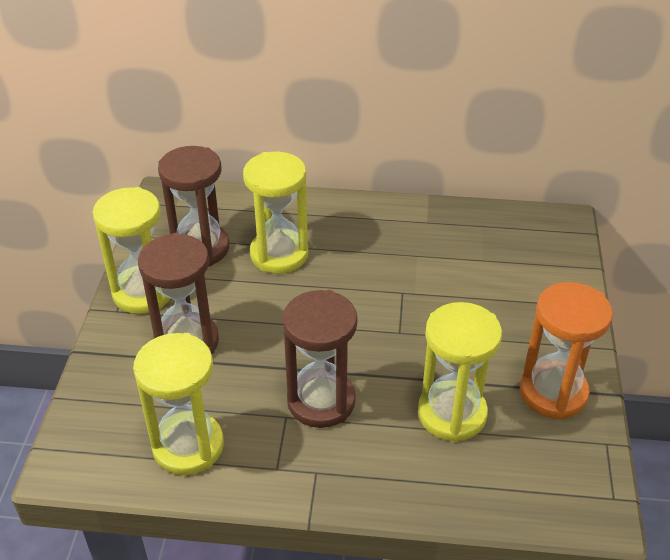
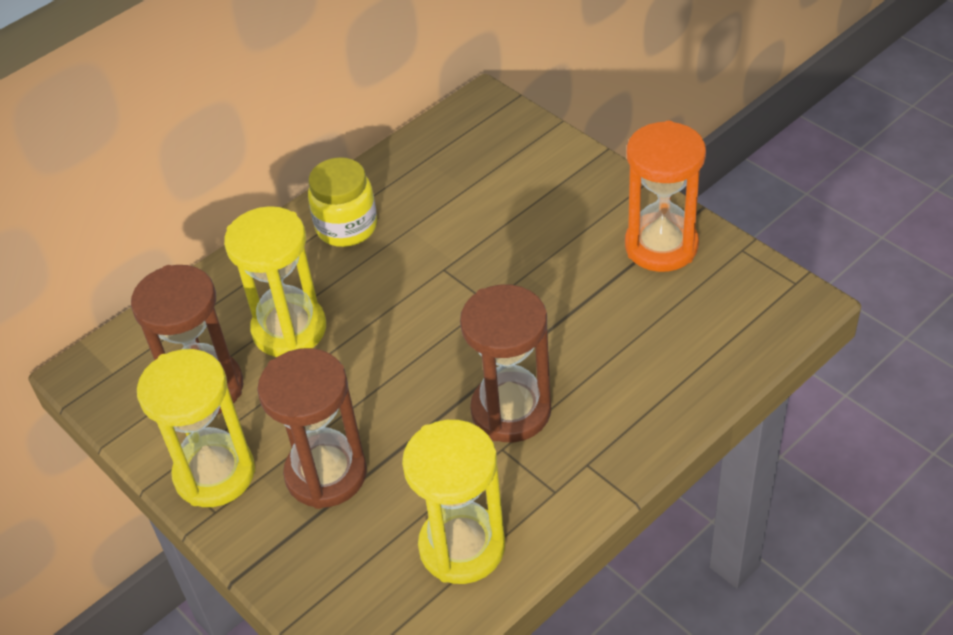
camera: 45 degrees left, 5 degrees up
(385, 227) = (346, 227): none -> yellow jar
(452, 414) = (617, 327): yellow hourglass -> none

